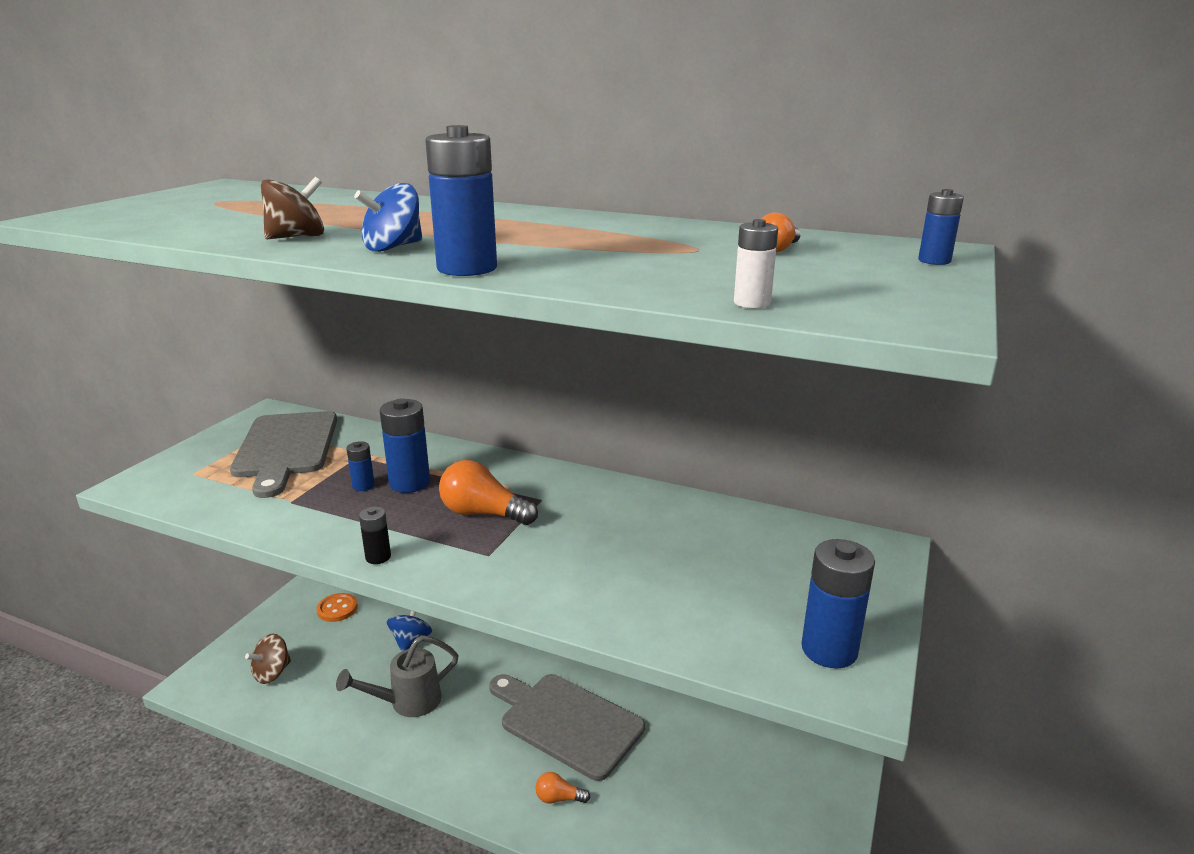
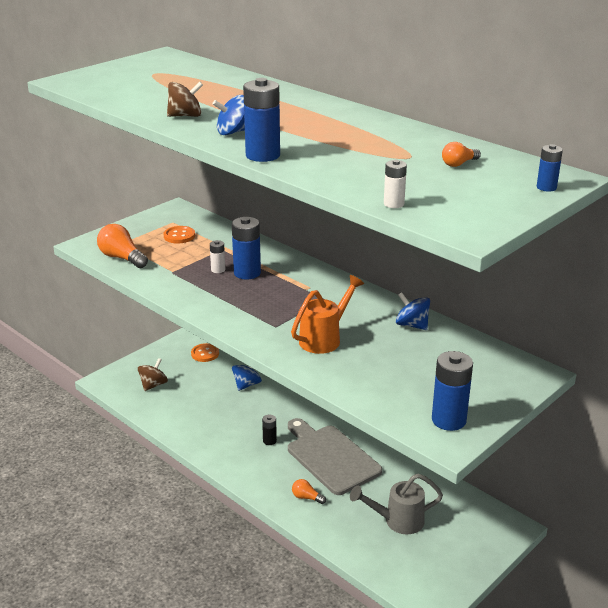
camera: 20 degrees right, 5 degrees up
(272, 673) = (153, 385): brown spinning top -> brown spinning top turned 150 degrees clockwise
(286, 448) = (179, 236): grey cutting board -> orange button
(363, 486) = (218, 270): blue battery -> white battery
(378, 557) = (210, 315): black battery -> black battery (269, 441)
(407, 702) = (232, 421): grey watering can -> grey watering can (397, 521)
(483, 513) = (284, 301): orange light bulb -> orange light bulb (122, 258)
(572, 558) = (324, 338): none -> orange watering can
(680, 513) = (412, 325): none -> blue spinning top

